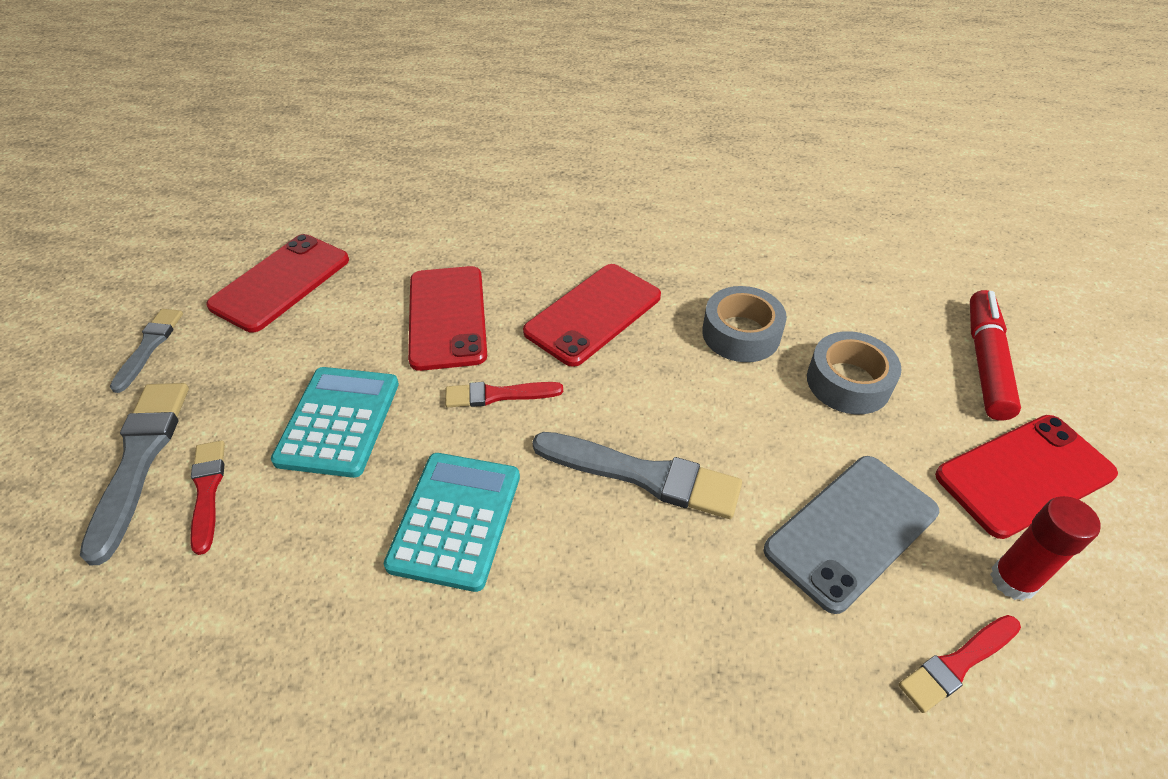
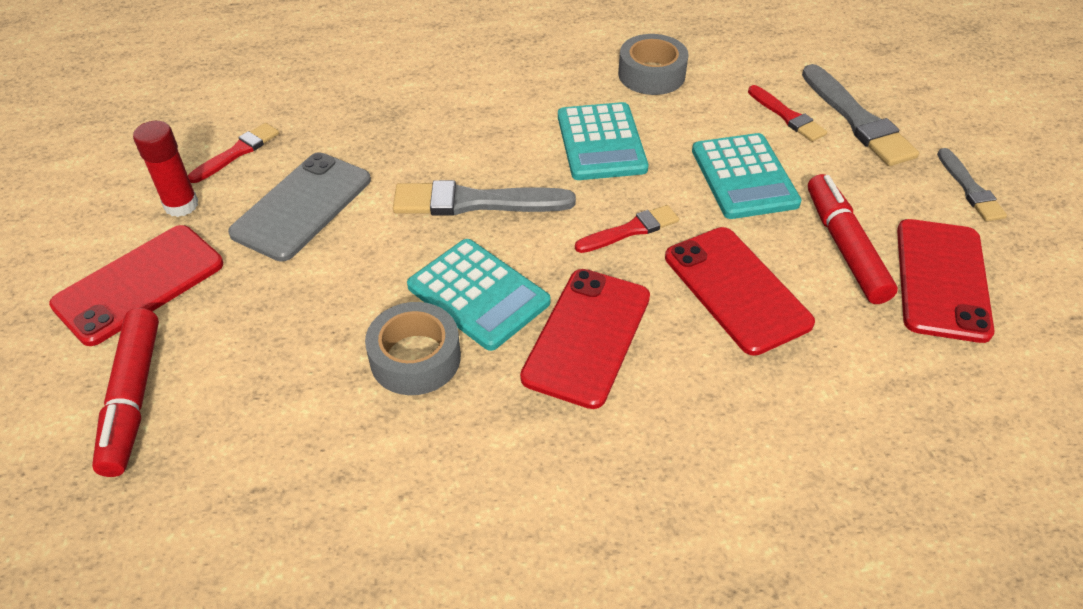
camera: 160 degrees right, 0 degrees up
(323, 326) = (845, 247): none -> red marker
(672, 371) = (478, 294): none -> turquoise calculator
(848, 382) = (294, 331): grey tape -> grey tape (651, 74)

